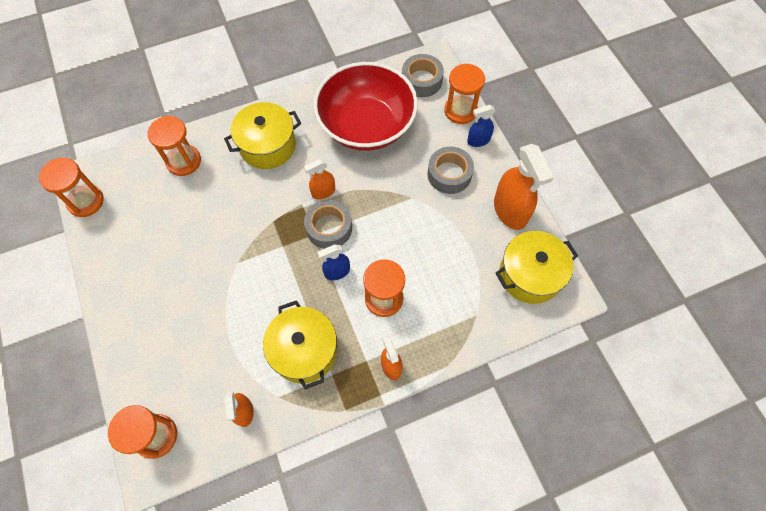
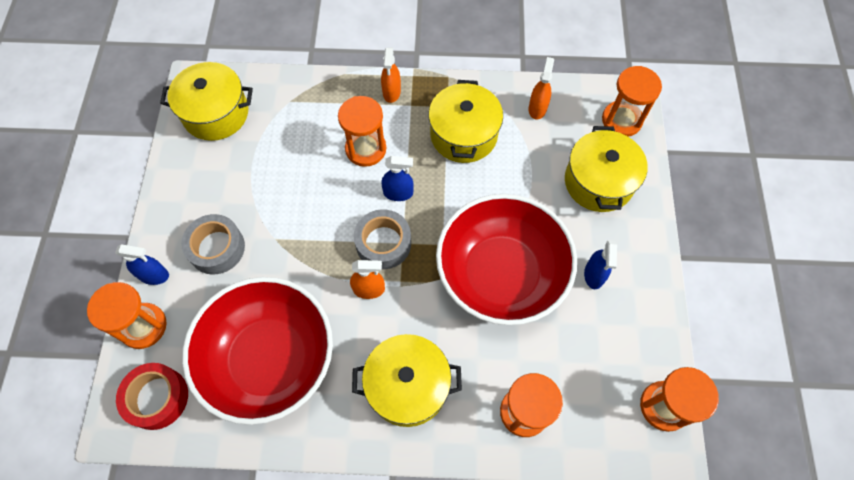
camera: 155 degrees left, 0 degrees up
(154, 272) = (594, 275): none -> blue spray bottle
(166, 357) = (598, 182): none -> yellow pot
(228, 242) = (501, 274): none -> red bowl
(421, 80) = (157, 398): grey tape -> red tape
(510, 211) = (185, 180): orange spray bottle -> none

